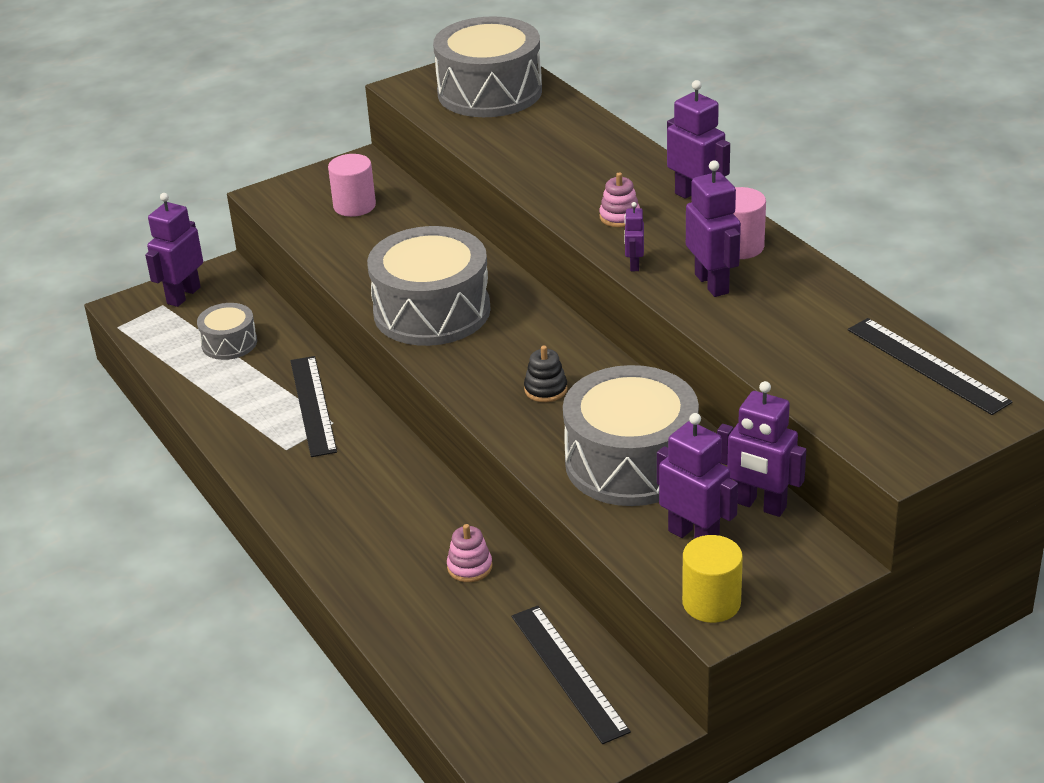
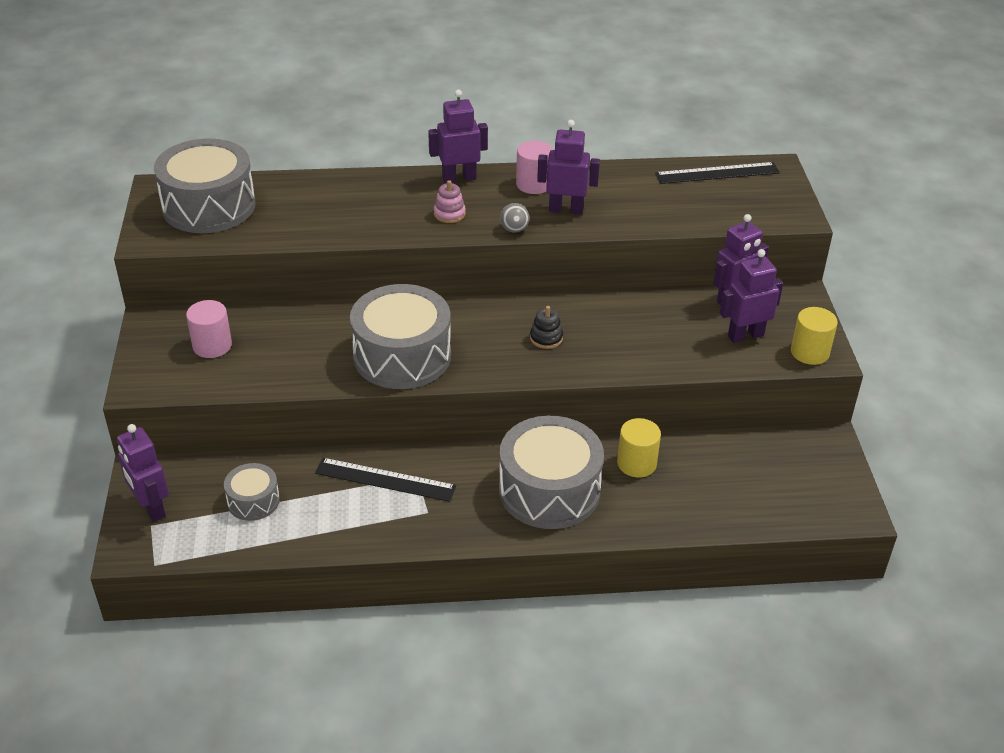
camera: 65 degrees left, 5 degrees up
(469, 567) = (636, 463): pink stacking toy -> yellow cylinder
(568, 672) = (767, 456): black ruler -> none
(631, 462) = (654, 332): grey drum -> grey drum (549, 490)
(634, 265) = (514, 229): purple robot -> grey ball

